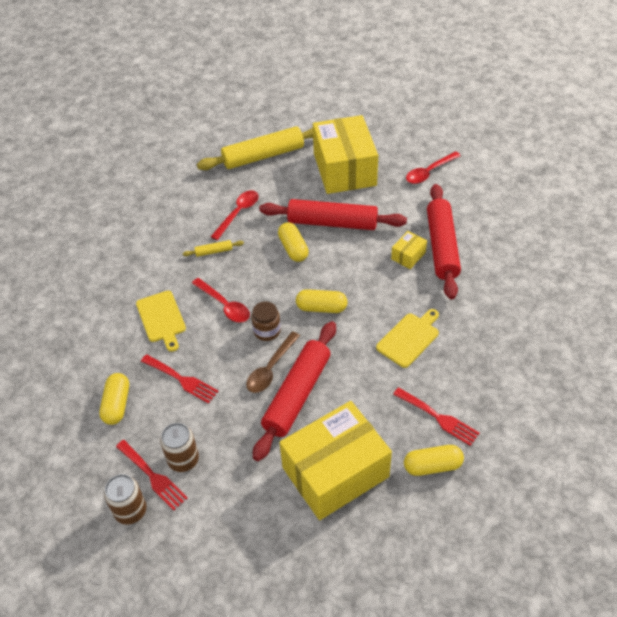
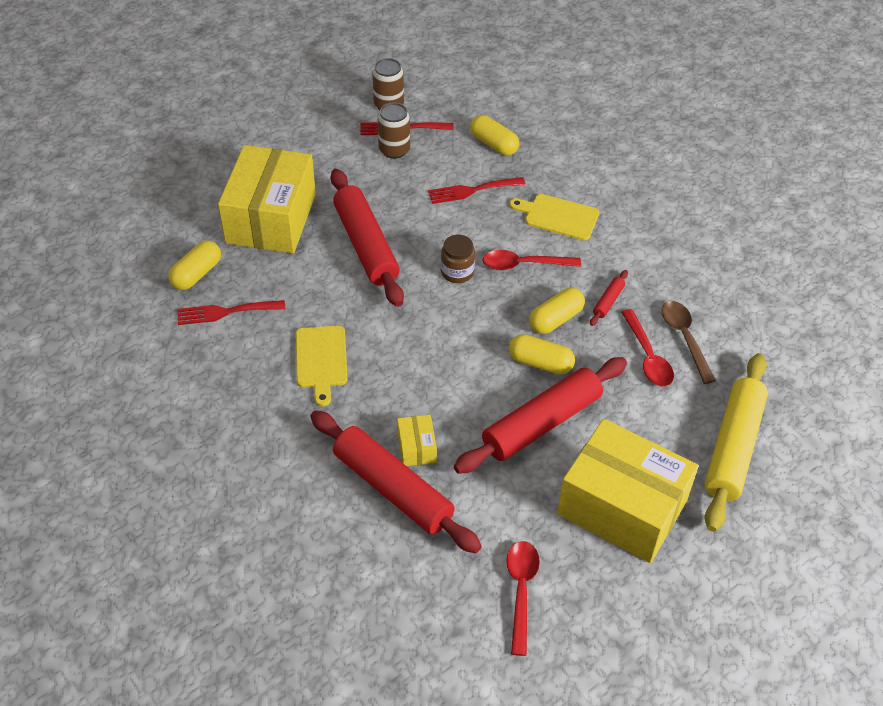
camera: 130 degrees right, 0 degrees up
(214, 251) = (608, 301): yellow rolling pin -> red rolling pin
(270, 369) = (413, 247): brown spoon -> brown spoon (684, 338)
(321, 308) = (436, 327): yellow capsule -> yellow capsule (556, 319)

